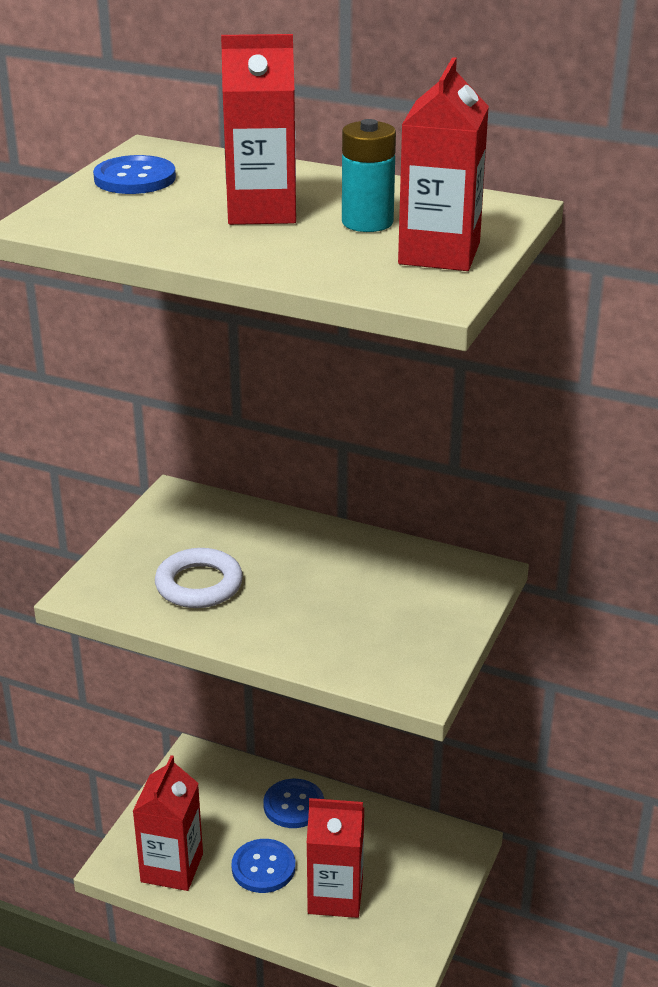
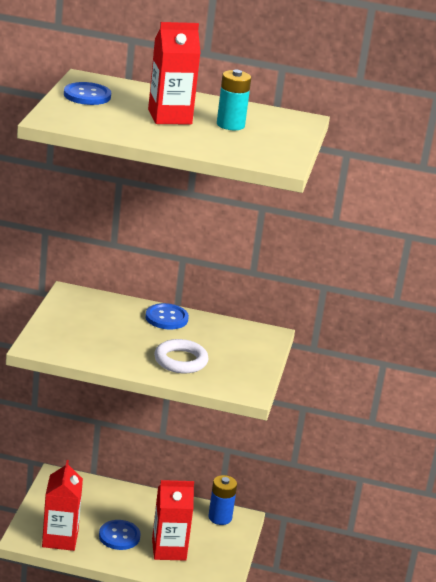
camera: 15 degrees left, 5 degrees down
(199, 585) = (103, 341): white ring -> white ring (180, 361)
(294, 805) = (129, 502): blue button -> blue button (166, 318)
(428, 840) = (220, 517): none -> blue battery
(439, 253) = (276, 143): red carton -> none

